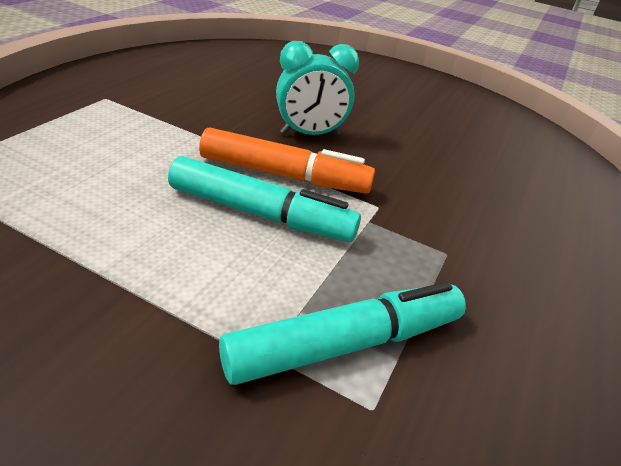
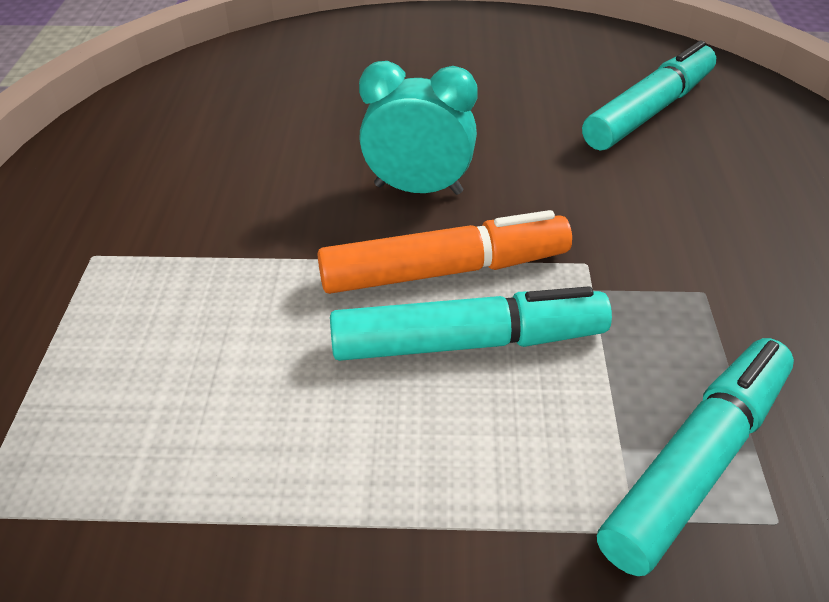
camera: 20 degrees left, 5 degrees up
(309, 134) = (418, 189): turquoise clock -> turquoise clock turned 135 degrees counterclockwise
(497, 151) = (649, 111): none -> turquoise marker

